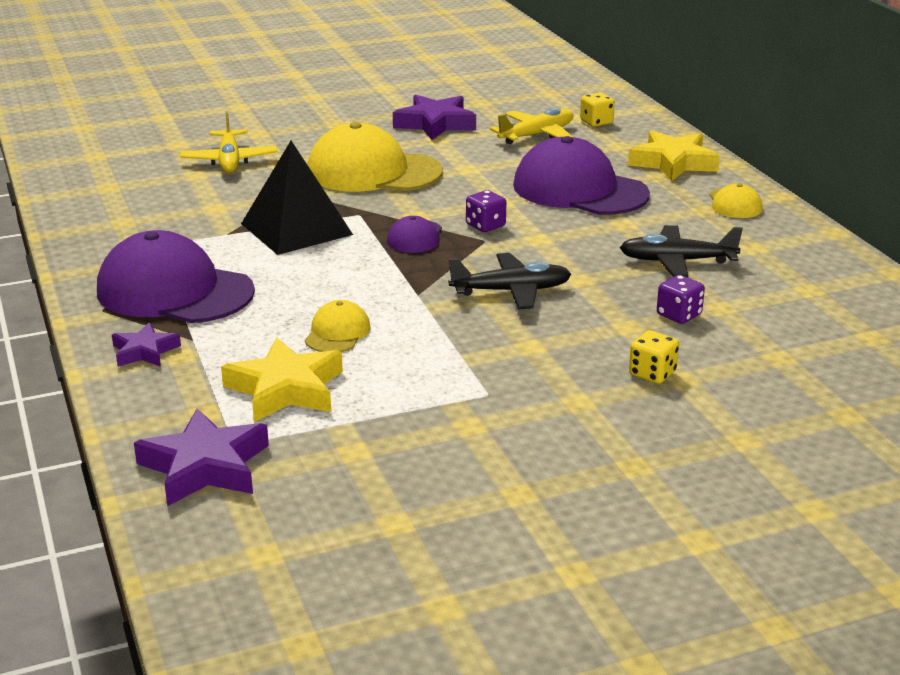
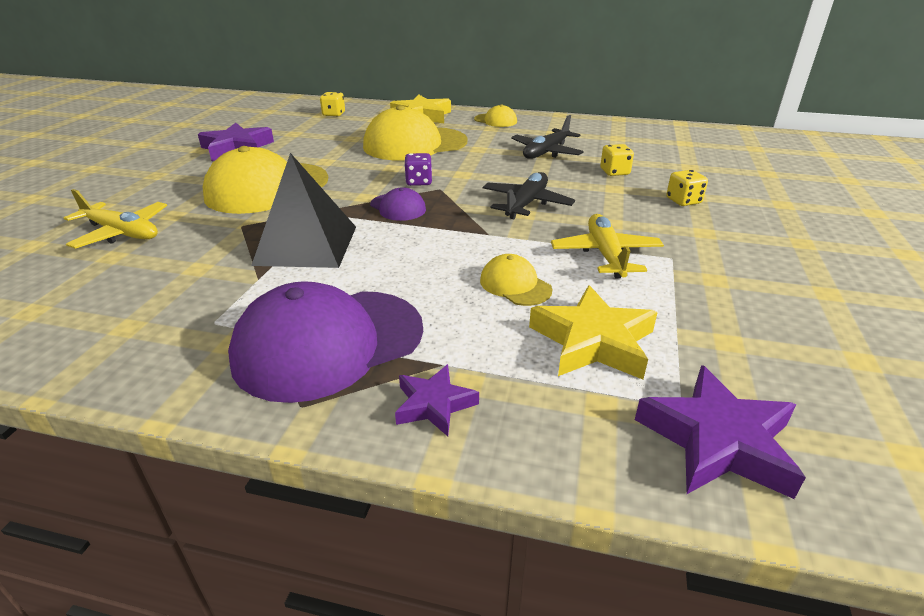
camera: 55 degrees left, 5 degrees up
(537, 135) = (318, 131): yellow plane -> yellow plane (605, 254)
(579, 190) = (415, 144): purple cap -> yellow cap
(679, 315) = (614, 172): purple dice -> yellow dice

